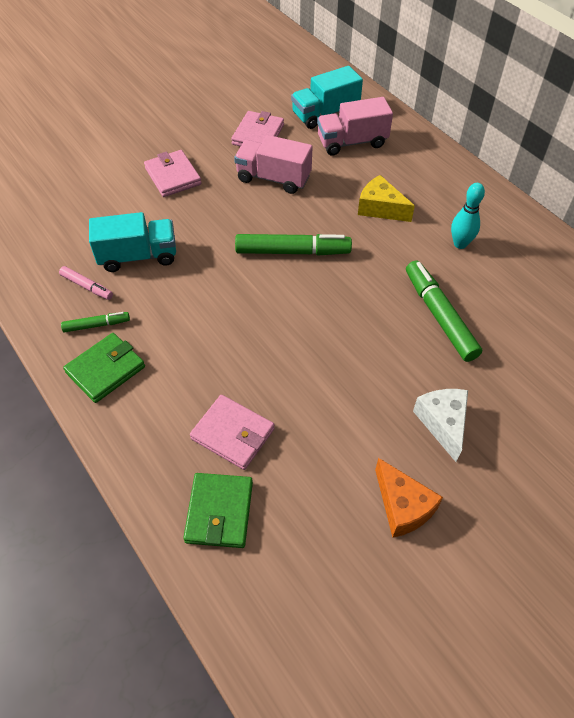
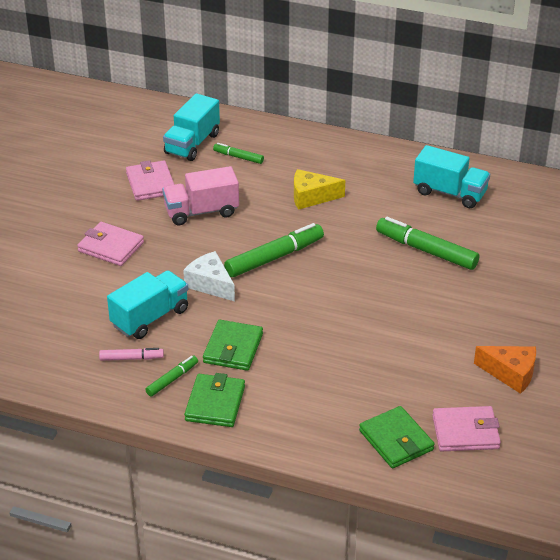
camera: 35 degrees left, 15 degrees down
(173, 323) = (233, 348): none -> green wallet
(233, 434) = (356, 393): pink wallet -> pink wallet (465, 432)
(352, 142) = (238, 157): pink truck -> green marker
(443, 423) = (491, 314): white cheese -> white cheese (210, 284)
(460, 244) = (395, 196): turquoise bowling pin -> none
(518, 266) = (450, 193): none -> turquoise truck

